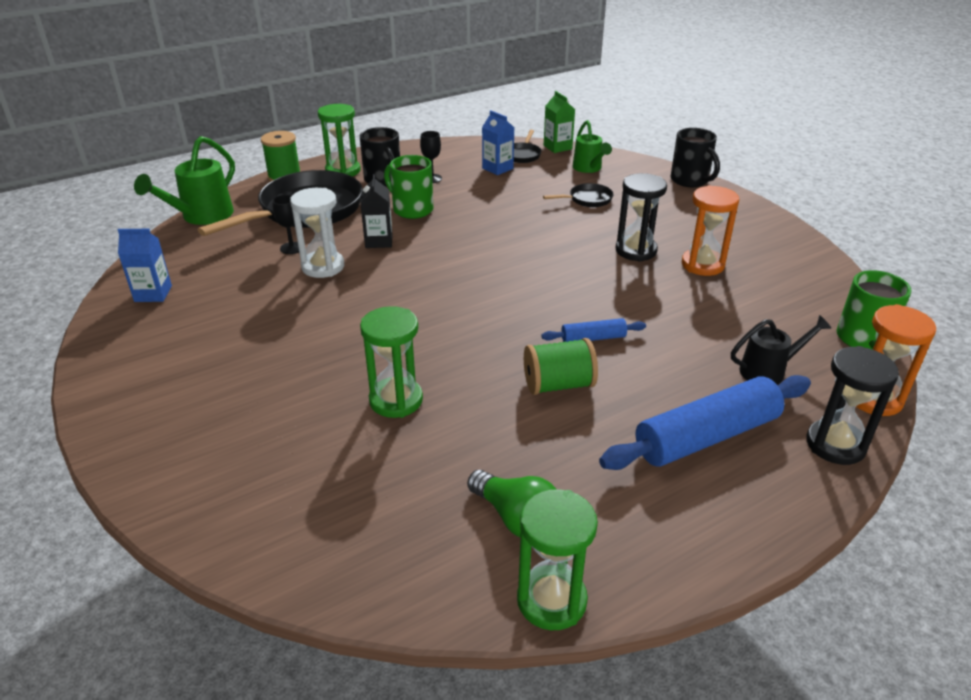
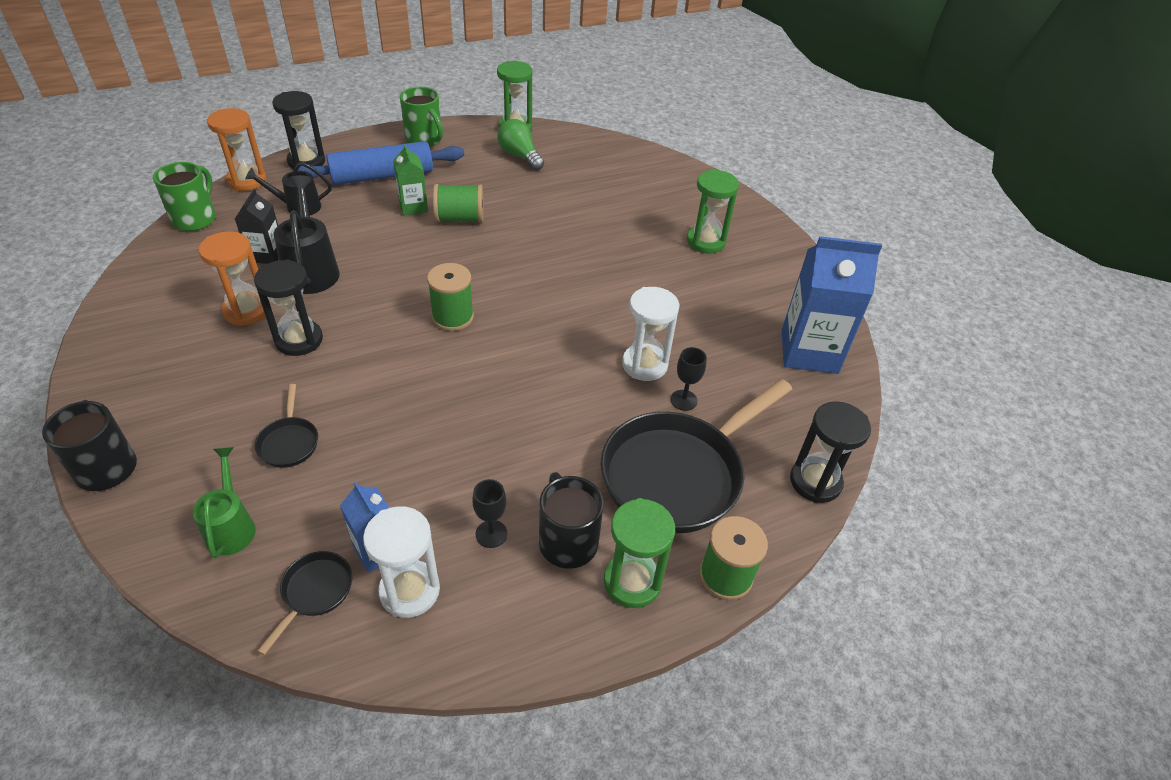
camera: 175 degrees left, 10 degrees up
(153, 294) = (809, 351): blue carton -> blue carton, size x1.87
(202, 216) = (815, 482): green watering can -> black hourglass
(379, 241) = (582, 397): black carton -> black carton (267, 255)
(396, 400) = (580, 224): green hourglass -> green hourglass (705, 242)
(411, 209) = (535, 455): green mug -> green mug (424, 139)
(471, 159) = (409, 591): none -> white hourglass
(512, 281) = (453, 317): none -> green spool
(557, 147) = (236, 612): green carton -> green carton (413, 207)
(587, 199) = (289, 442): black pan -> black pan turned 90 degrees counterclockwise
(593, 338) = (411, 249): blue rolling pin -> none
(680, 304) = (311, 269): none -> black watering can

